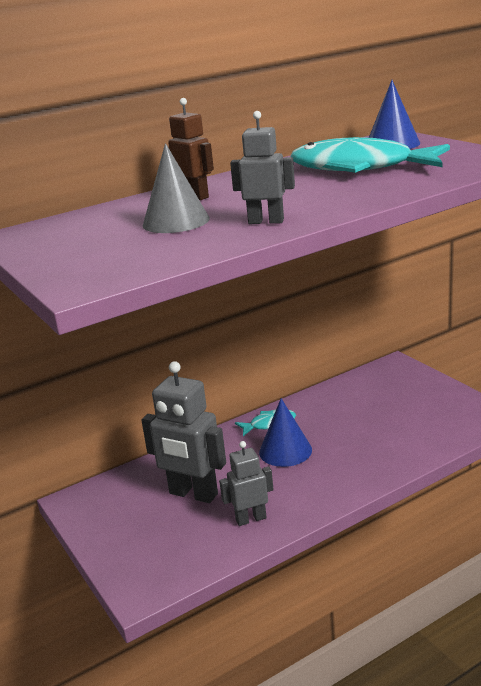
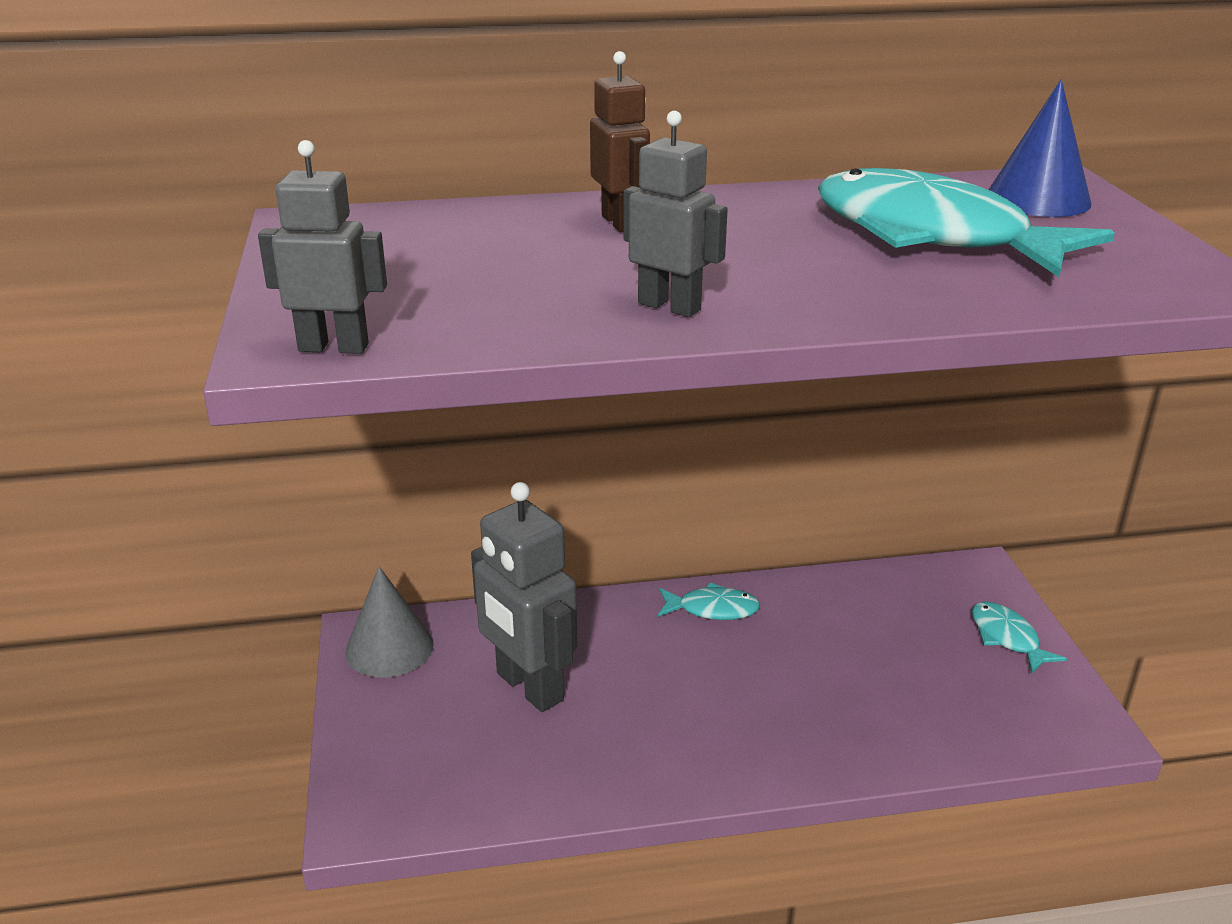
camera: 20 degrees right, 5 degrees up
(176, 221) = (541, 265): grey cone -> grey cone (389, 648)
(251, 519) = (583, 763): grey robot -> grey robot (334, 347)
(285, 451) = (707, 665): blue cone -> none
(428, 390) = (1007, 638): none -> turquoise fish

